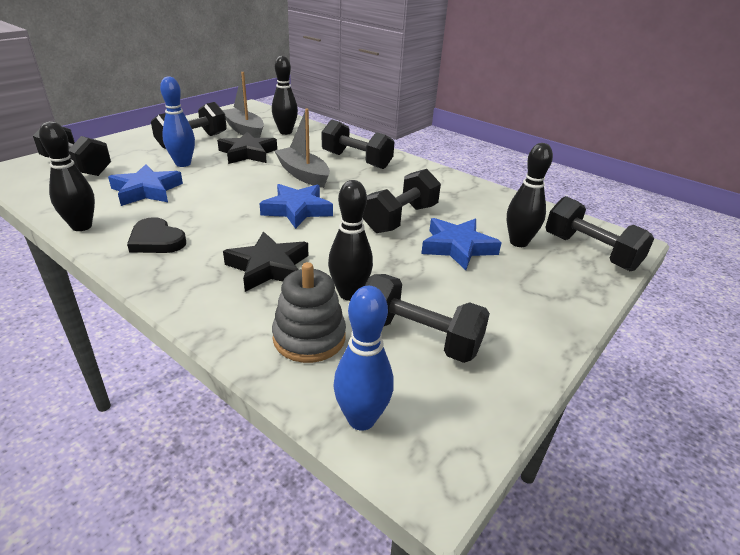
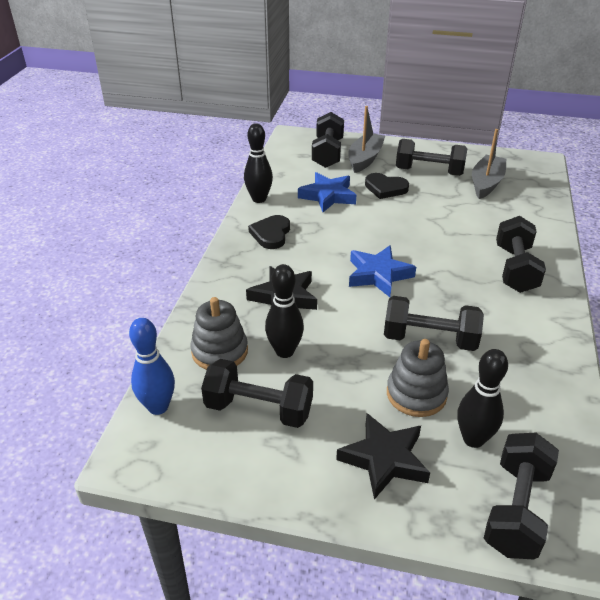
camera: 65 degrees right, 5 degrees up
(183, 164) = (385, 188): blue bowling pin -> black heart
(248, 153) = (444, 206): black star -> black star (384, 459)
(285, 132) = (516, 204): black bowling pin -> none
(303, 174) = (443, 251): grey boat -> grey boat (365, 159)
(419, 338) = (259, 409): black dumbbell -> black dumbbell turned 75 degrees counterclockwise
(457, 247) = (416, 394): blue star -> grey stacking toy

